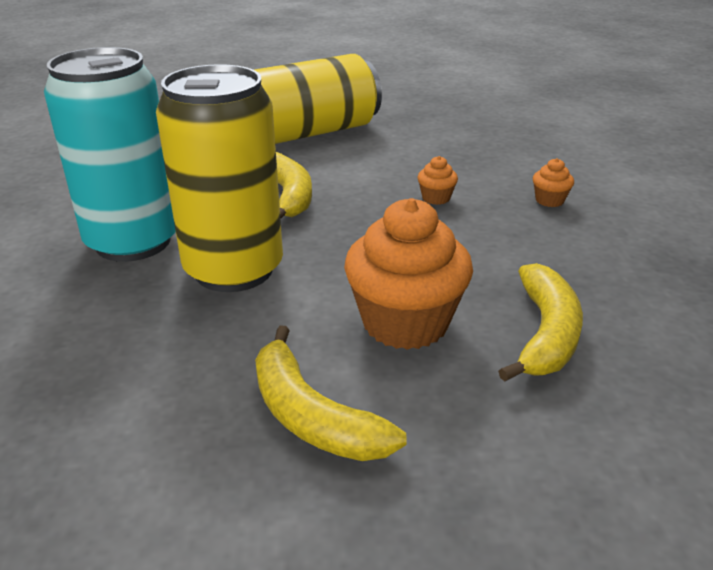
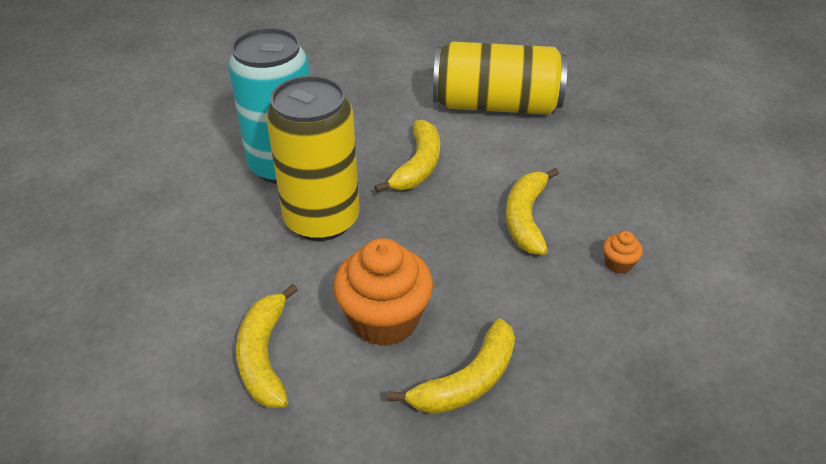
camera: 35 degrees right, 10 degrees up
(436, 198) = (526, 218): orange cupcake -> yellow banana

